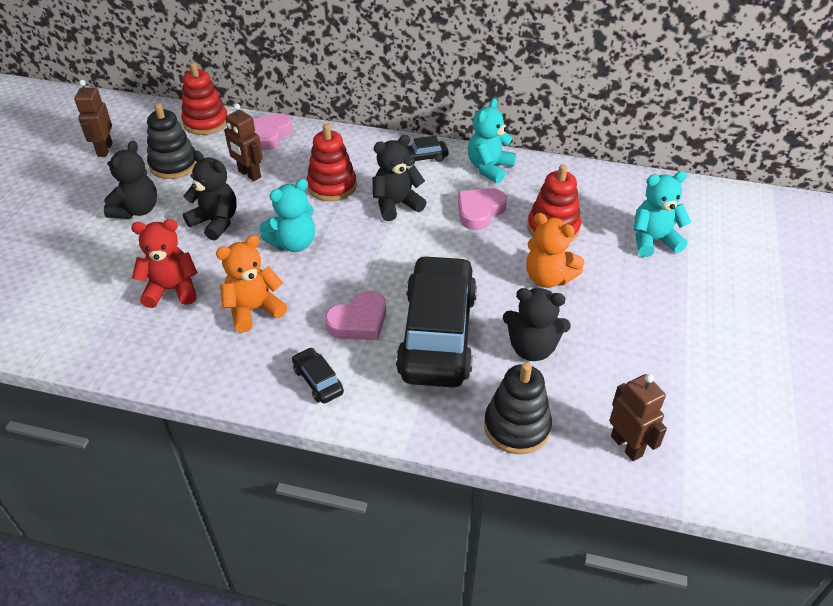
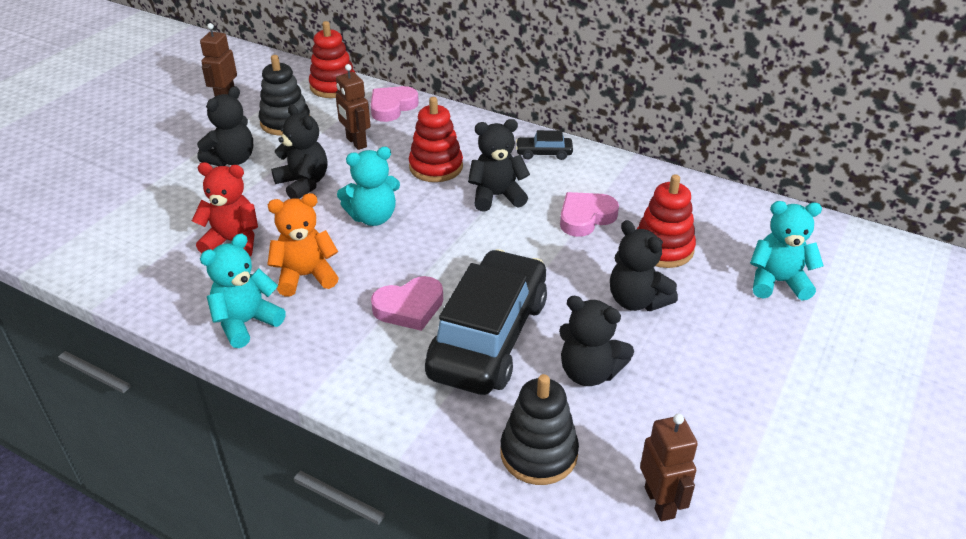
camera: 15 degrees right, 5 degrees down
(318, 381) = (342, 360): black car -> none
(489, 168) = (614, 175): turquoise teddy bear -> turquoise teddy bear (246, 322)
(548, 278) = (636, 301): orange teddy bear -> black teddy bear

